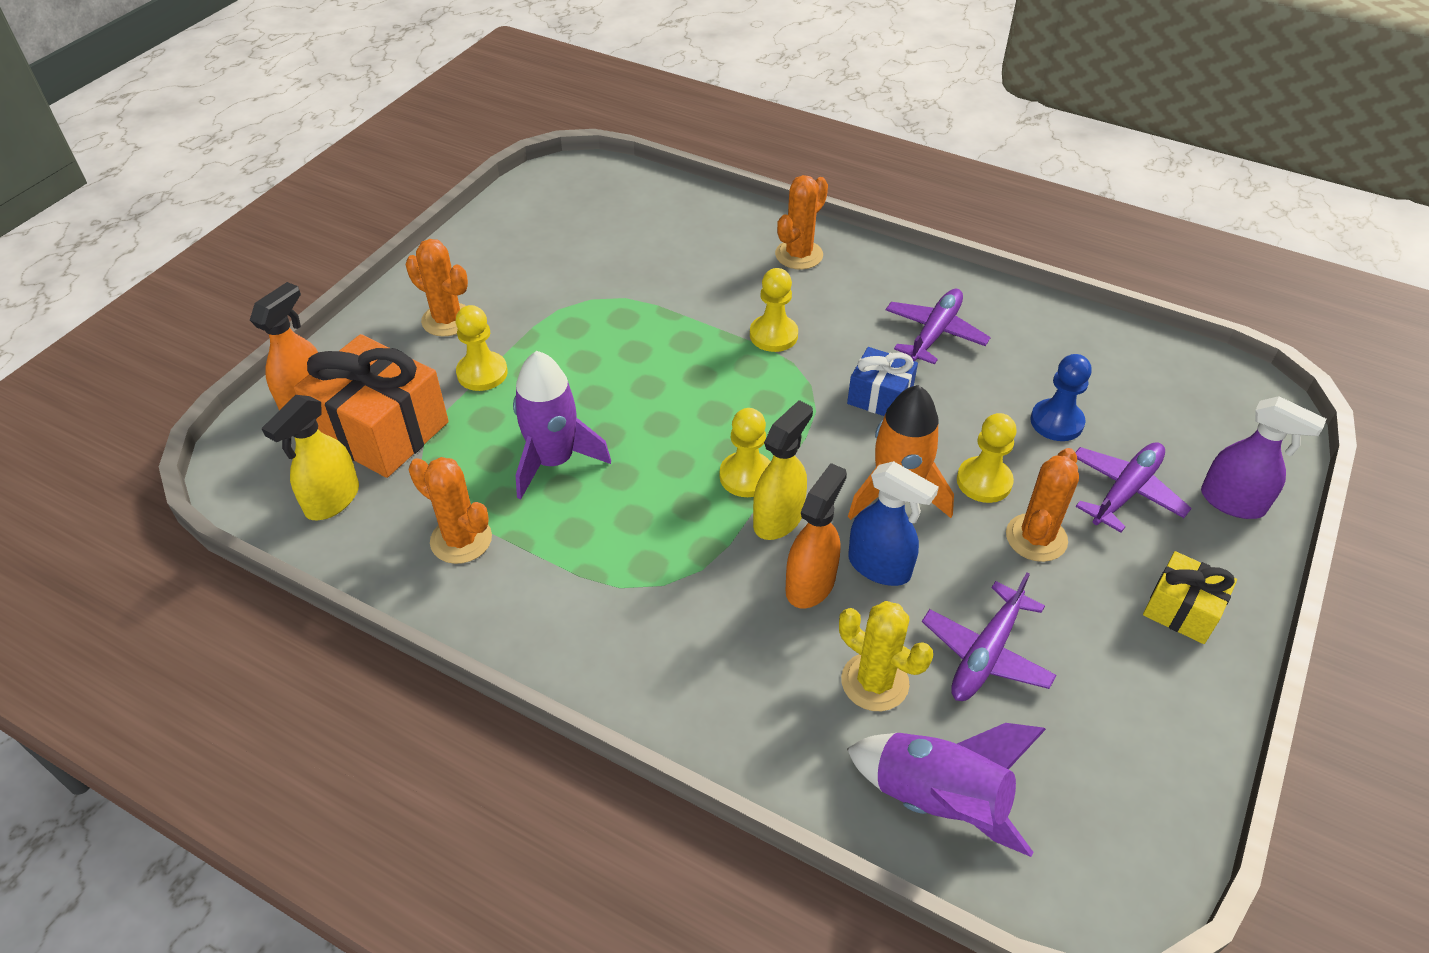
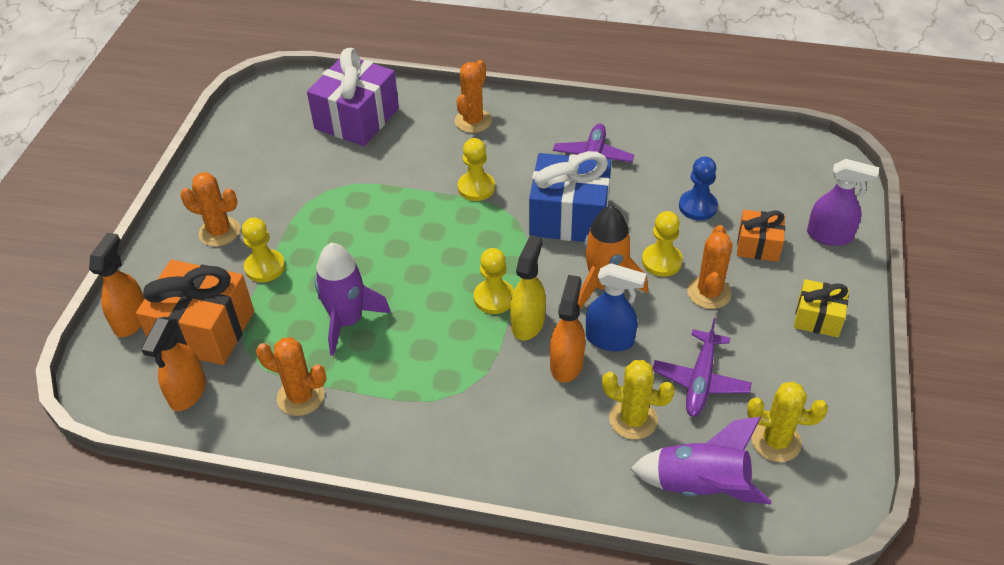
camera: 15 degrees left, 0 degrees up
(332, 500) = (187, 392): yellow spray bottle -> orange spray bottle
(658, 223) = (356, 118): none -> purple gift
(880, 397) = (569, 217): blue gift -> blue gift, size x1.82
(1067, 767) = (776, 441): none -> yellow cactus
(1125, 491) = (758, 245): purple plane -> orange gift

